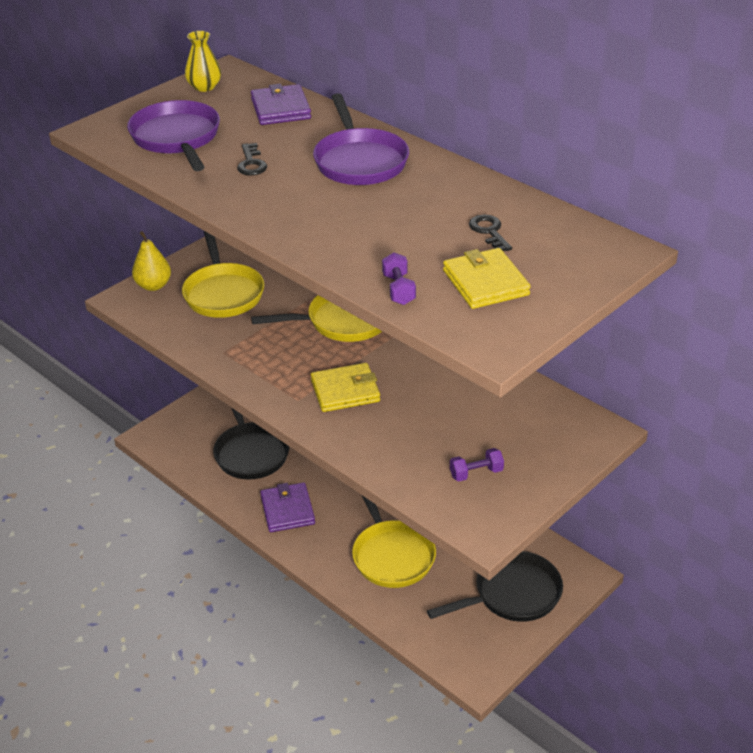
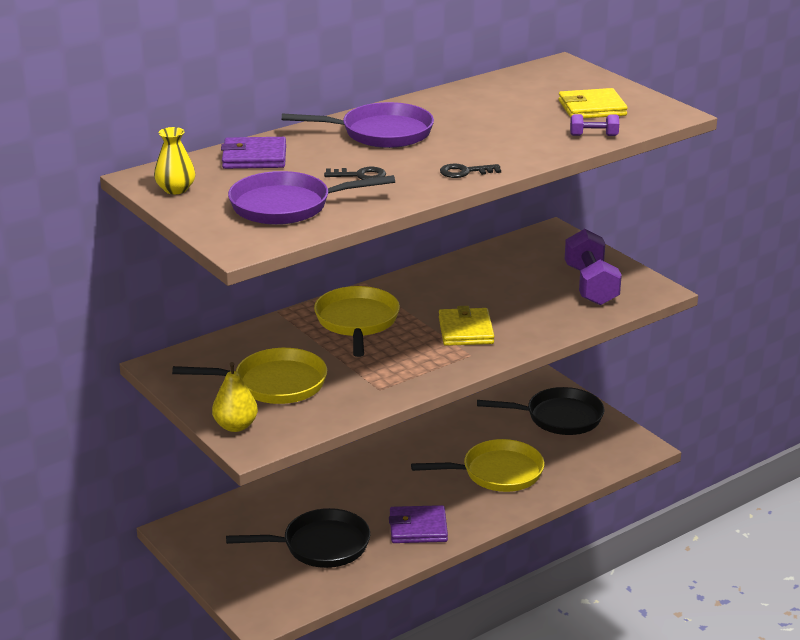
camera: 80 degrees left, 10 degrees down
(476, 473) = (590, 285): purple dumbbell -> purple dumbbell, size x2.09
(489, 232) = (520, 100): black key -> black key (465, 172)
(512, 594) = (559, 417): black pan -> black pan turned 105 degrees clockwise

